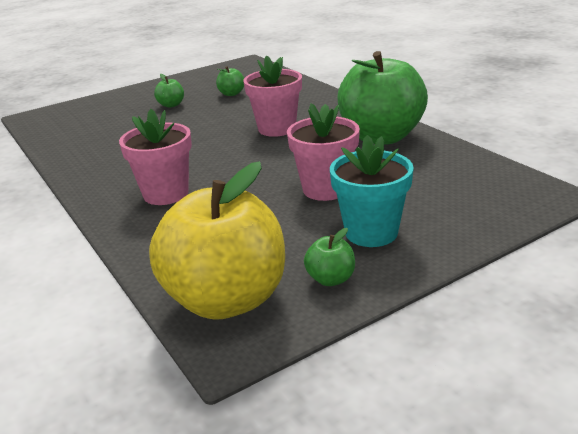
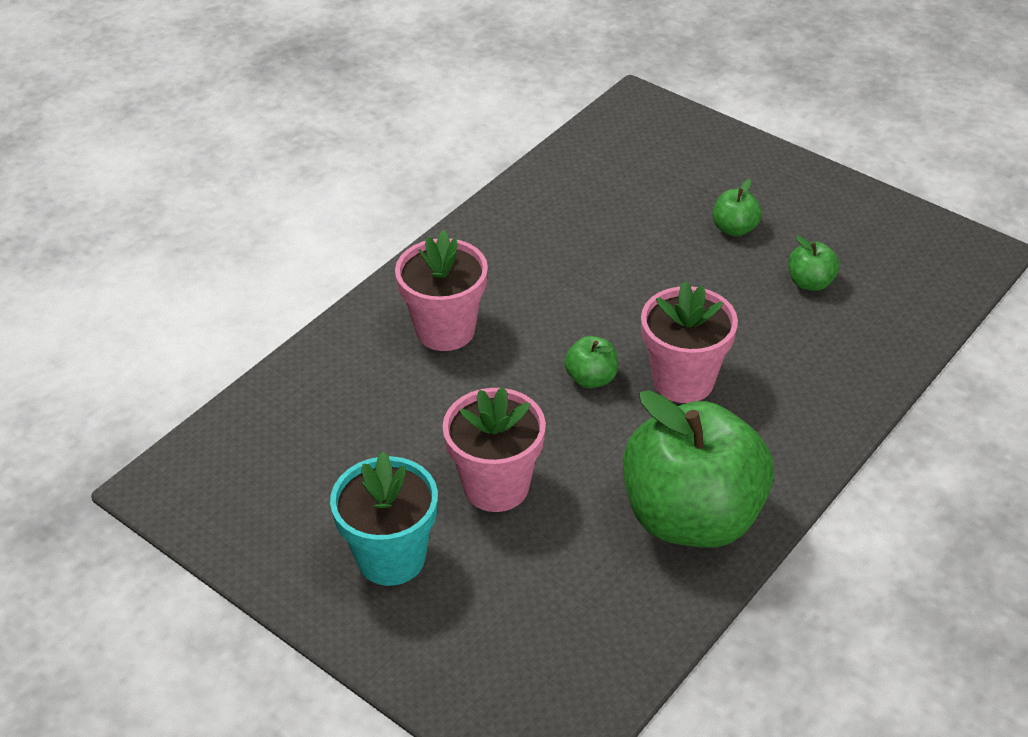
camera: 70 degrees right, 15 degrees up
(227, 299) = (233, 460): yellow apple -> none
(331, 279) = (283, 539): green apple -> green apple (591, 378)

